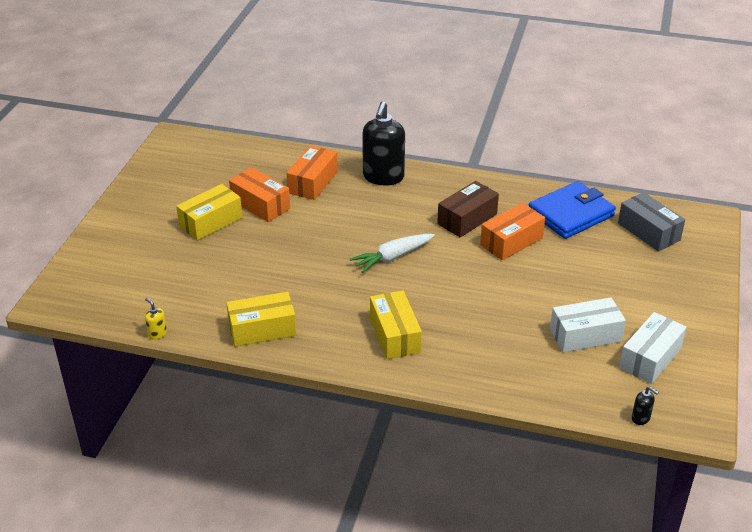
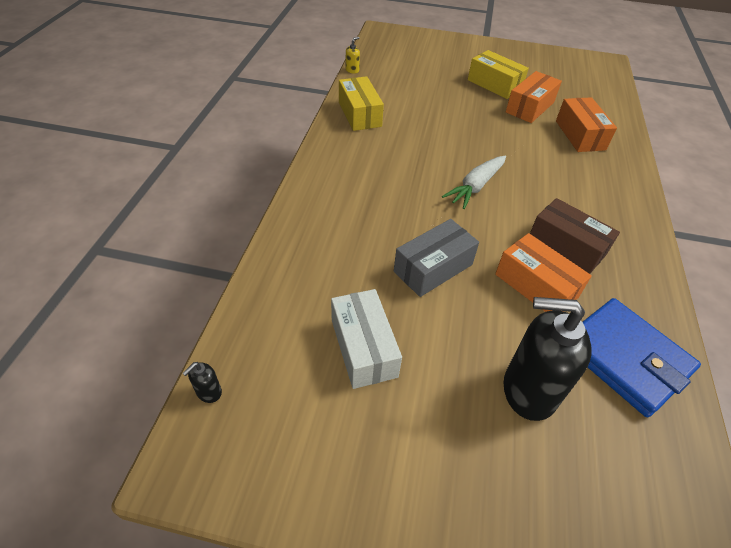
camera: 85 degrees right, 10 degrees up
(313, 182) = (580, 135): orange box -> orange box turned 60 degrees clockwise
(383, 177) = (615, 181): black soap dispenser -> black soap dispenser (528, 390)
(392, 257) = (476, 186): white carrot -> white carrot turned 105 degrees counterclockwise
(395, 335) = (356, 187): yellow box -> none
(648, 232) = (624, 468): grey box -> grey box (433, 268)
(650, 358) = (320, 422): white box -> none

